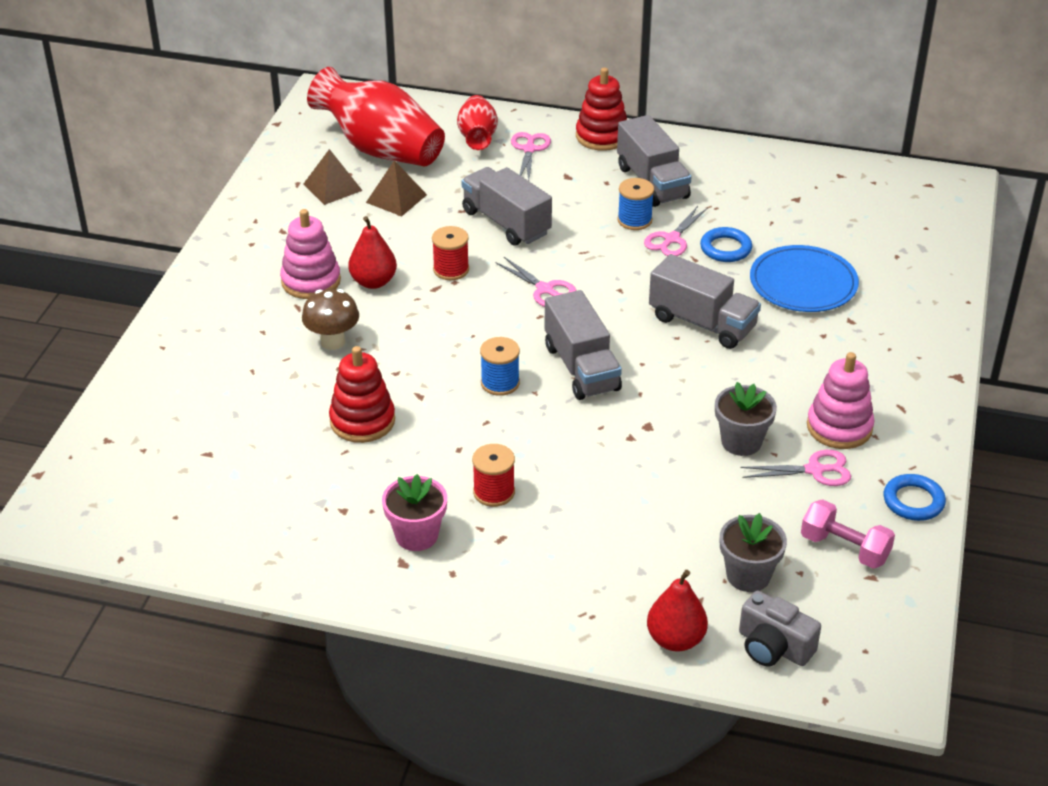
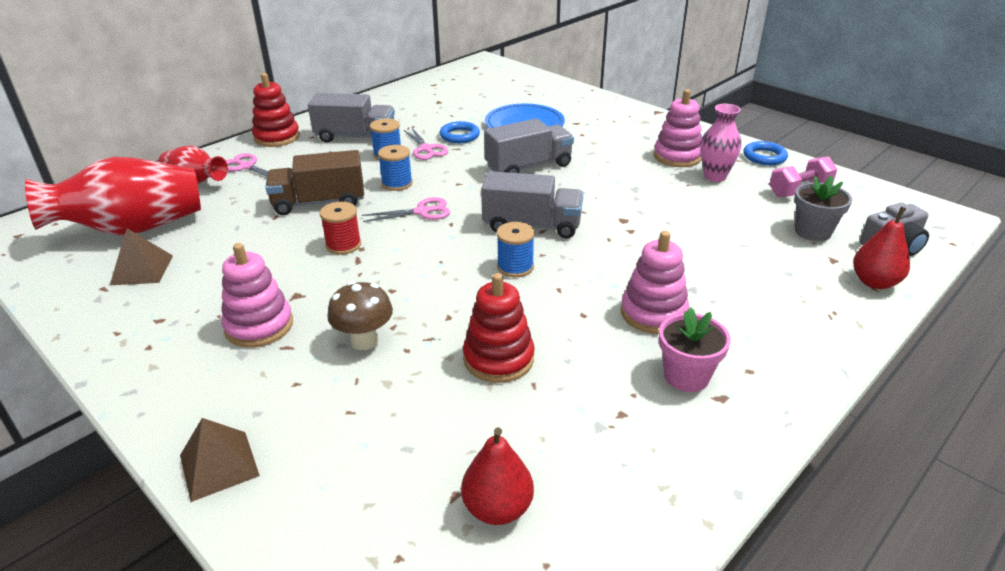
camera: 60 degrees left, 5 degrees down
(373, 282) = (308, 289): red pear -> red pear (497, 508)
(396, 198) = (211, 242): brown pyramid -> brown pyramid (219, 465)
(494, 492) = (653, 313): red spool -> pink stacking toy
(506, 223) = (319, 203): grey truck -> brown truck
(583, 251) = (397, 183): none -> blue spool
(741, 442) = (668, 191): grey flower pot -> none
(815, 470) = (715, 176): pink scissors -> pink vase

